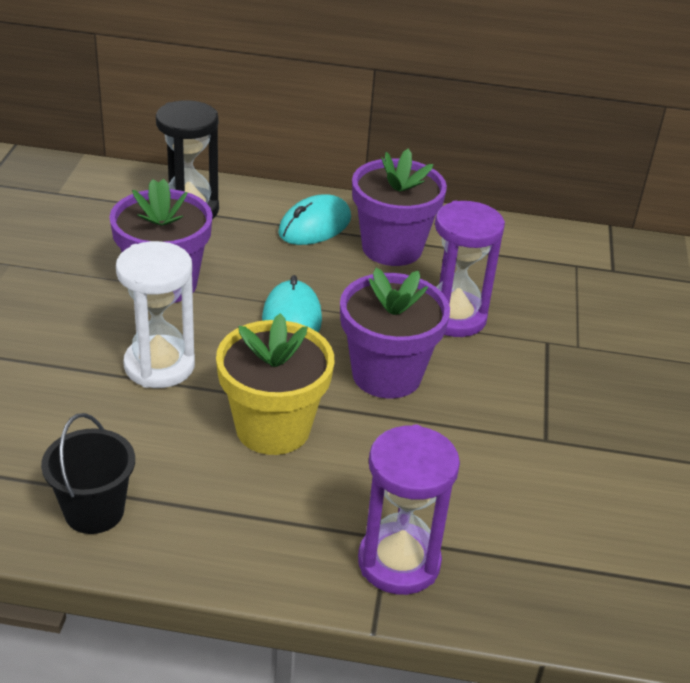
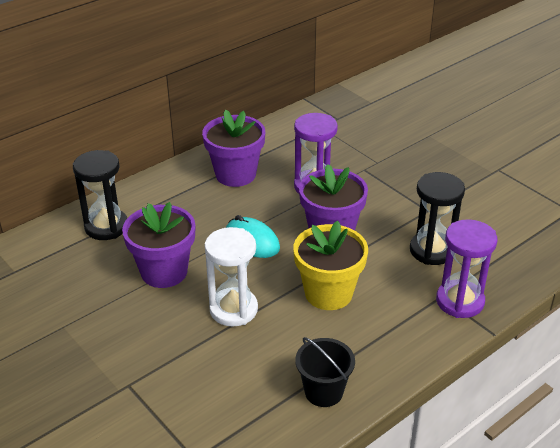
camera: 45 degrees left, 0 degrees up
(315, 226) = (182, 189): turquoise mouse -> none
(468, 483) = (432, 250): none -> black hourglass

